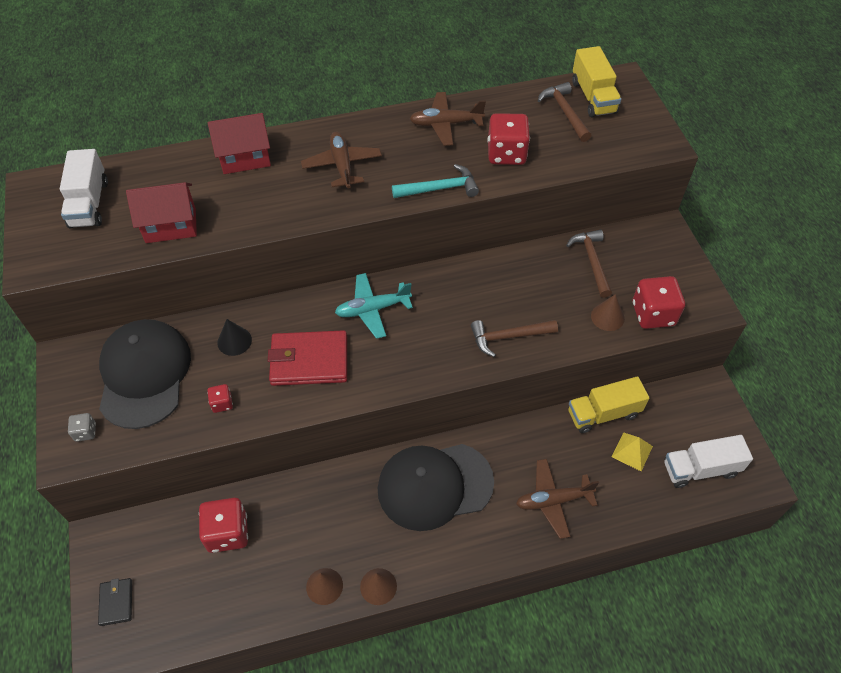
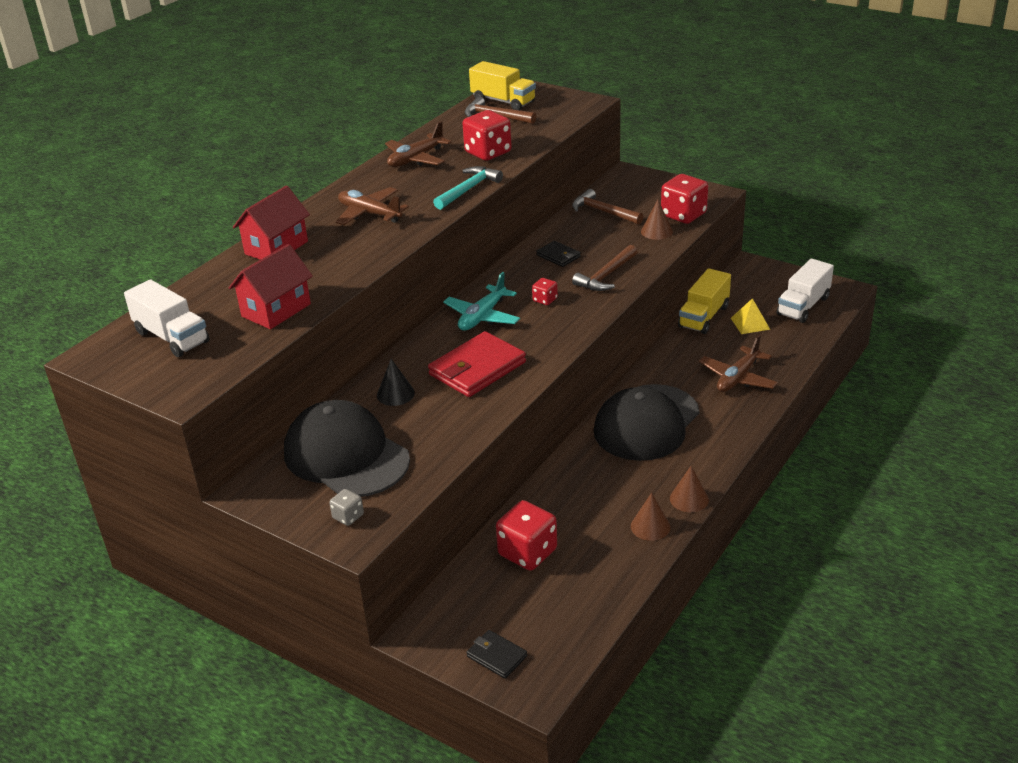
camera: 40 degrees left, 20 degrees down
(222, 403) = (444, 430): red dice -> red dice (545, 300)
(499, 286) = (558, 256): none -> black wallet

